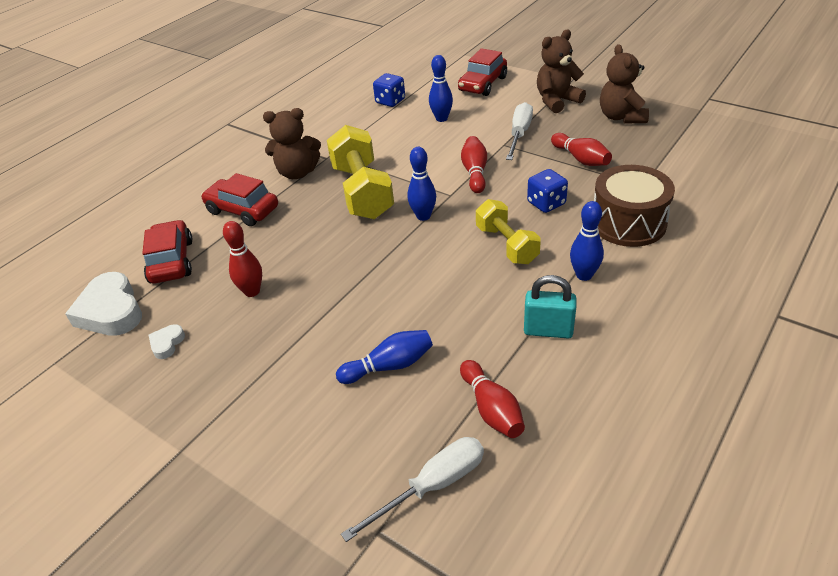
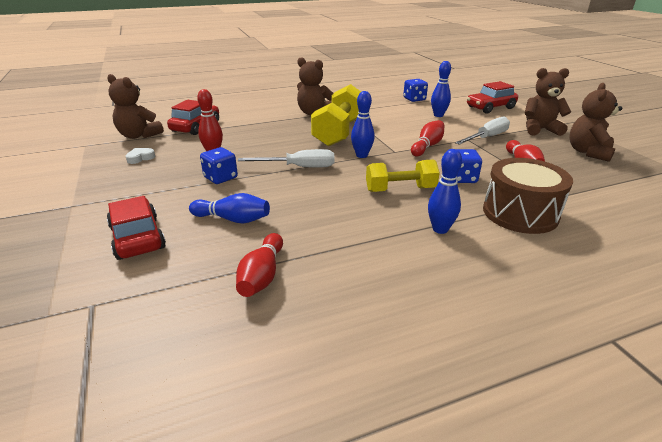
camera: 30 degrees right, 10 degrees down
(111, 311) = (139, 135): white heart -> brown teddy bear
(242, 210) = (261, 119): red car -> red car (137, 238)
(308, 322) = (221, 178): none -> blue dice
(432, 486) = (160, 299): white screwdriver -> white screwdriver (299, 167)
(506, 245) = (400, 189): yellow dumbbell -> yellow dumbbell turned 75 degrees clockwise
(548, 330) = (367, 249): turquoise padlock -> none

